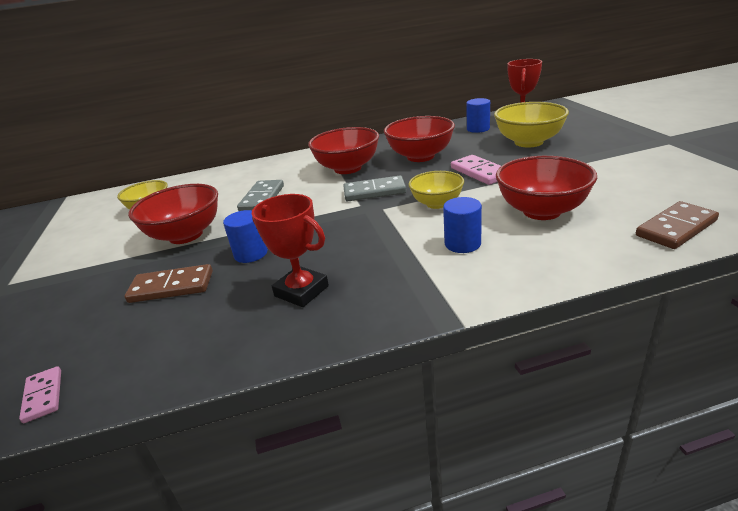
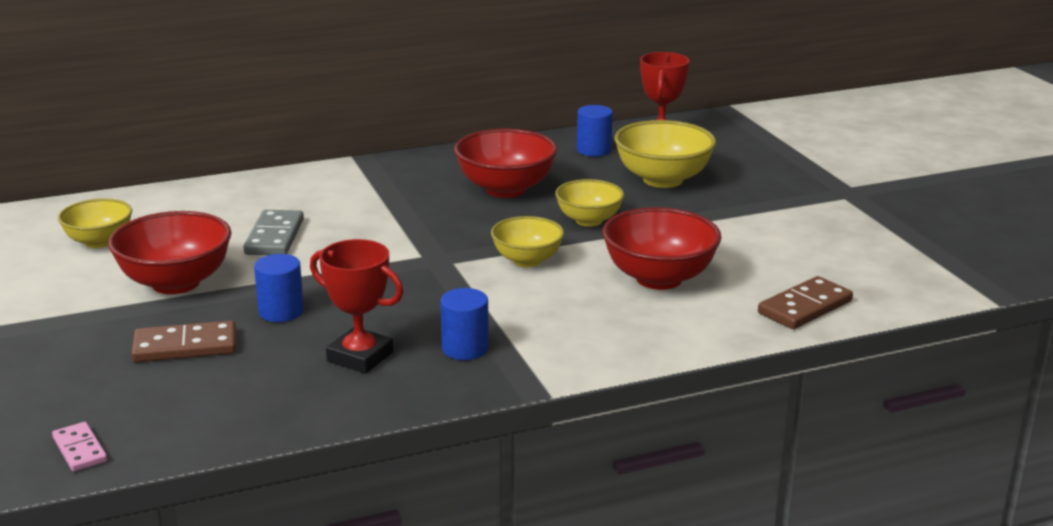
camera: 10 degrees left, 5 degrees down
(347, 168) = (397, 199): red bowl -> none
(374, 191) = (440, 238): grey domino -> none
(462, 244) = (557, 312): blue cylinder -> blue cylinder (465, 348)
(480, 172) = (588, 220): pink domino -> yellow bowl

